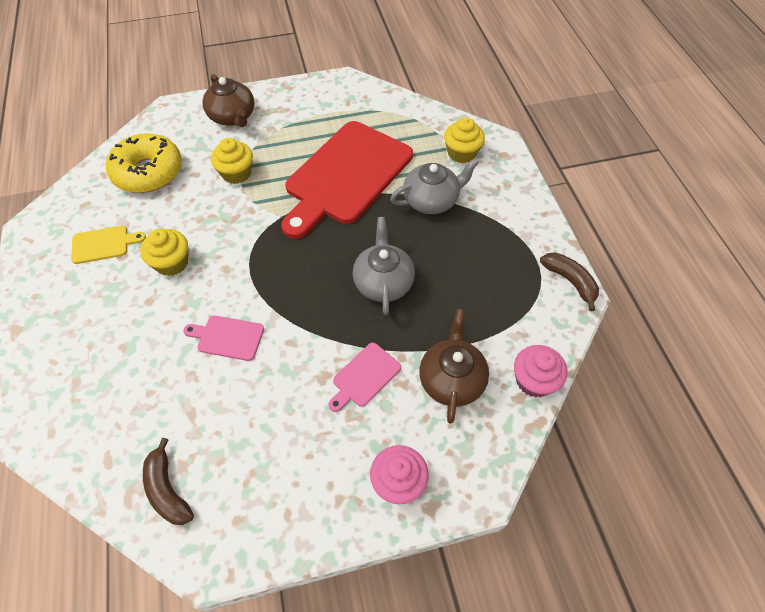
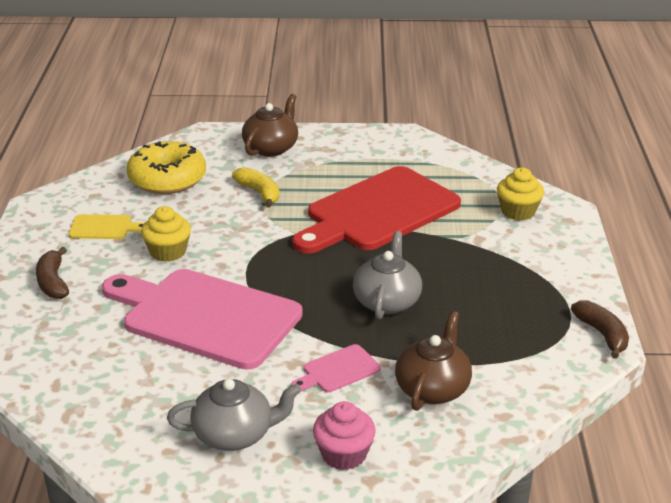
camera: 15 degrees right, 25 degrees down
(167, 490) = (106, 416): brown banana -> brown banana (53, 282)
(227, 337) = (205, 317): pink cutting board -> pink cutting board, size x2.42
(232, 117) = (271, 148): brown teapot -> brown teapot turned 135 degrees counterclockwise
(236, 173) = (259, 193): yellow cupcake -> yellow banana
(431, 200) = (467, 245): grey teapot -> grey teapot (234, 435)
(534, 380) = (526, 405): pink cupcake -> none

